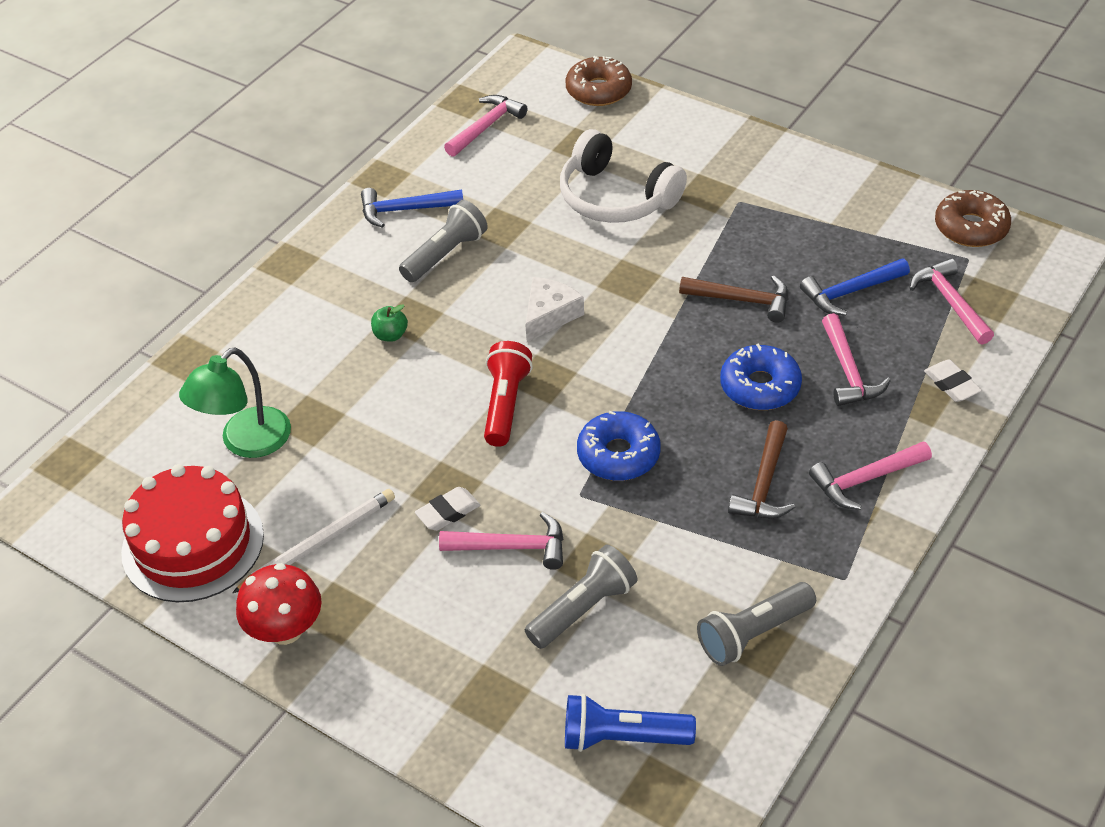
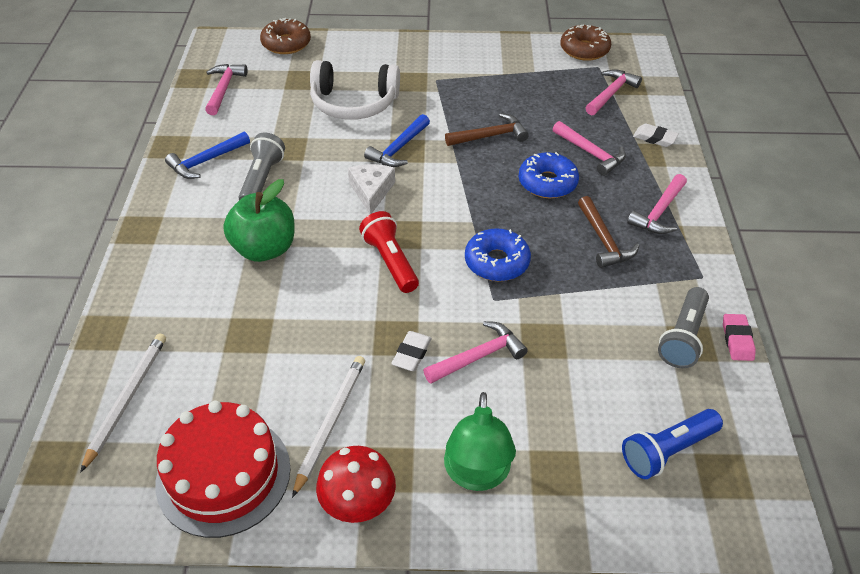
camera: 35 degrees left, 0 degrees up
(162, 433) = (127, 399): none -> white pencil
(246, 442) = (208, 374): green lamp -> green lamp (476, 475)
(390, 335) = (264, 249): green apple -> green apple, size x2.25
(583, 609) = (563, 375): grey flashlight -> none
(815, 667) = (737, 340): none -> pink eraser
(850, 292) = (550, 108): blue hammer -> blue hammer (398, 149)
(950, 302) = (611, 93): pink hammer -> pink hammer turned 90 degrees clockwise

